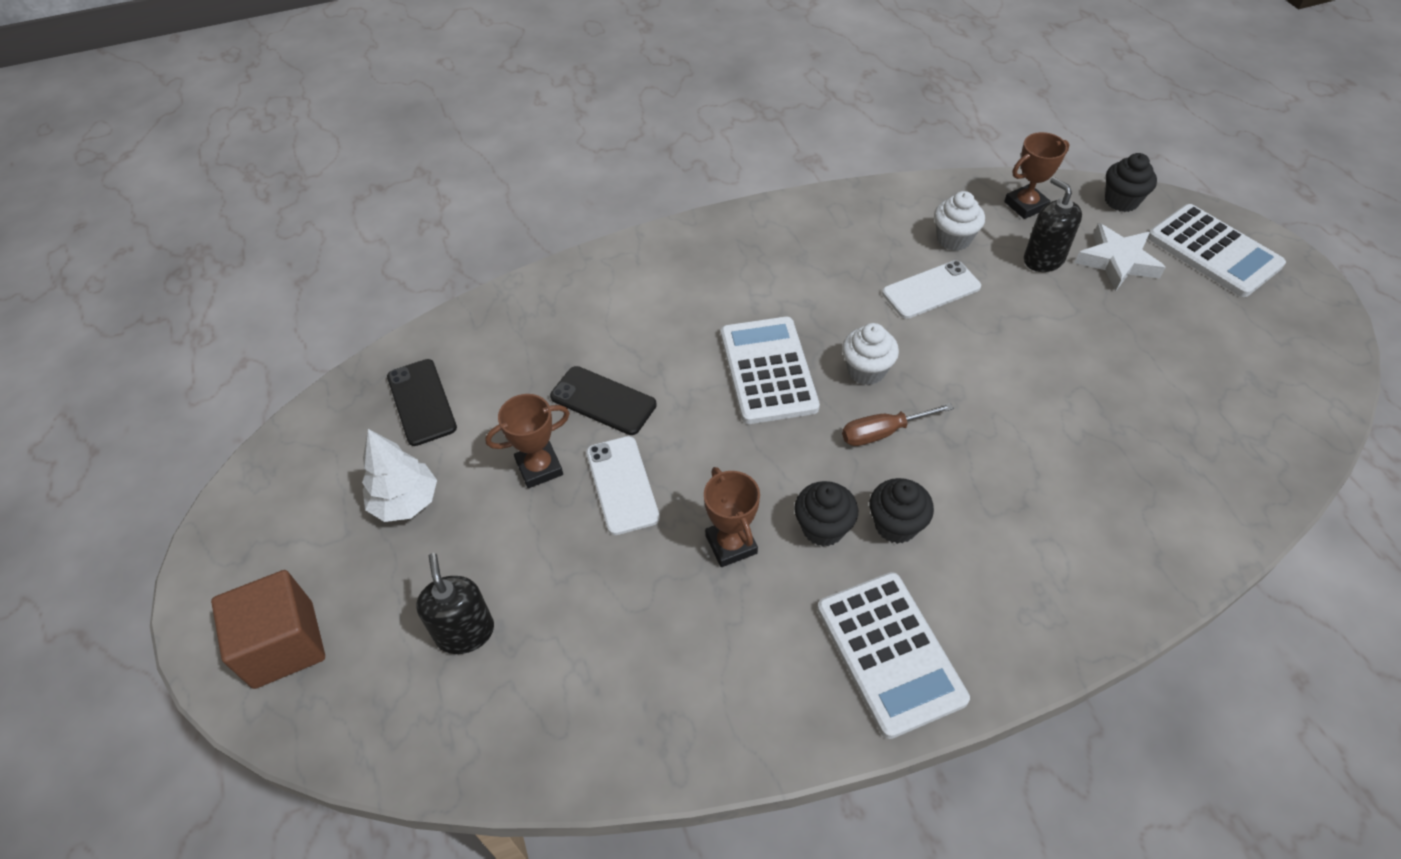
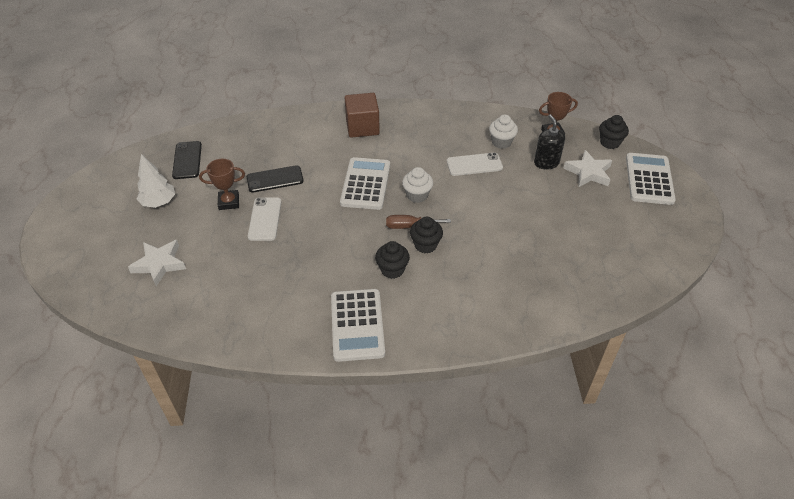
camera: 15 degrees right, 5 degrees down
(283, 644) = (76, 249): brown cube -> brown cube (362, 127)
(465, 632) = (159, 264): black soap dispenser -> white star
(603, 401) = (275, 179): black phone -> black phone turned 60 degrees counterclockwise
(731, 544) = (304, 258): brown trophy -> none
(823, 528) = (354, 262): black cupcake -> black cupcake (425, 245)
(1214, 251) = (649, 179): white calculator -> white calculator turned 150 degrees counterclockwise

